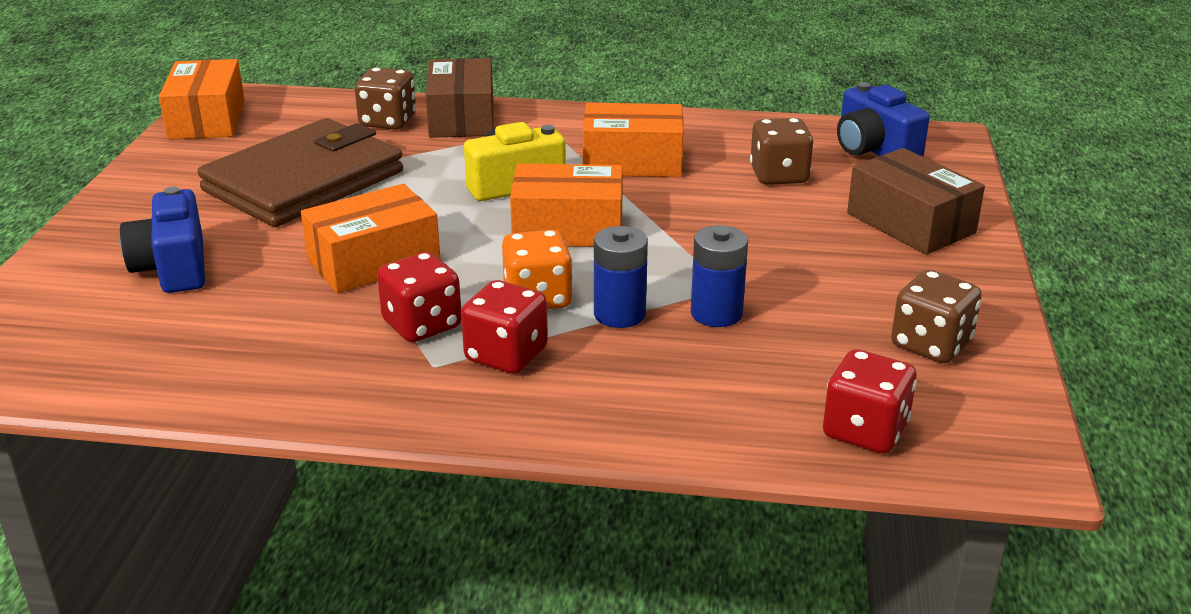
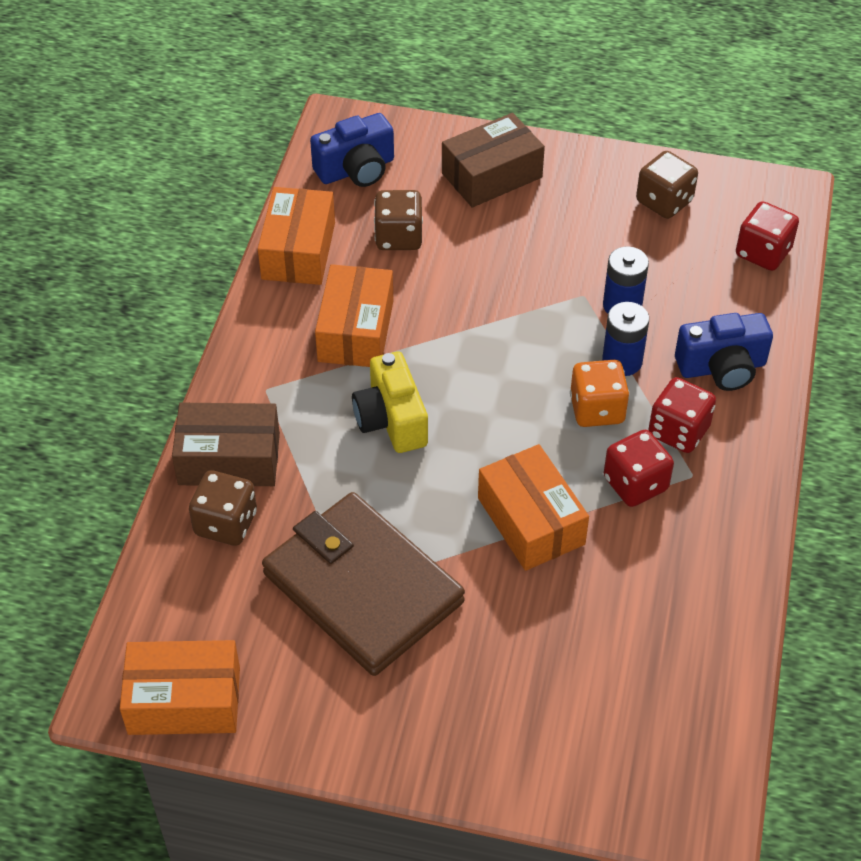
camera: 85 degrees left, 20 degrees up
(173, 267) = (533, 676): blue camera -> blue camera (722, 367)
(568, 228) = (482, 384): orange box -> orange box (298, 251)

